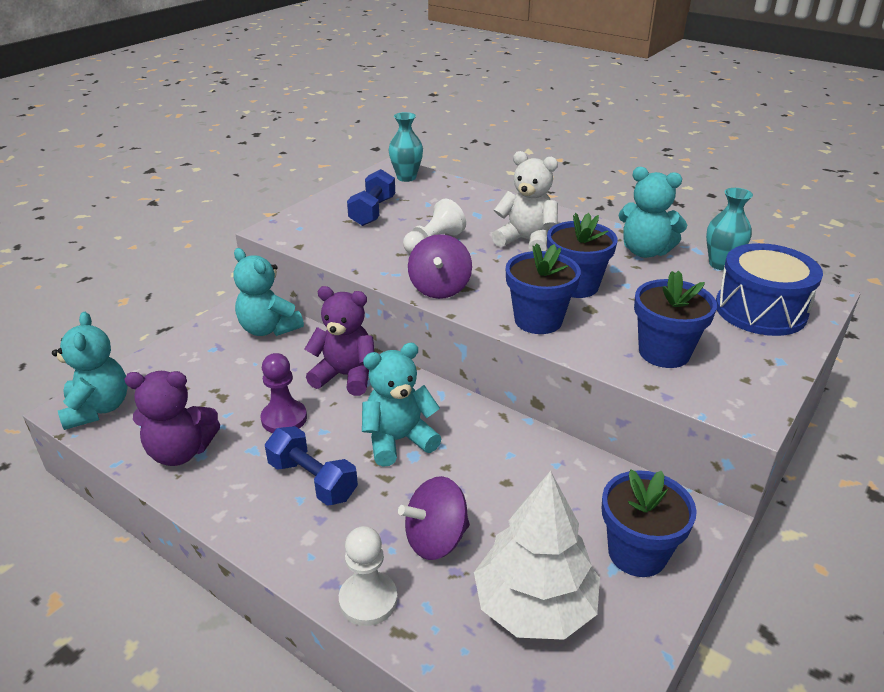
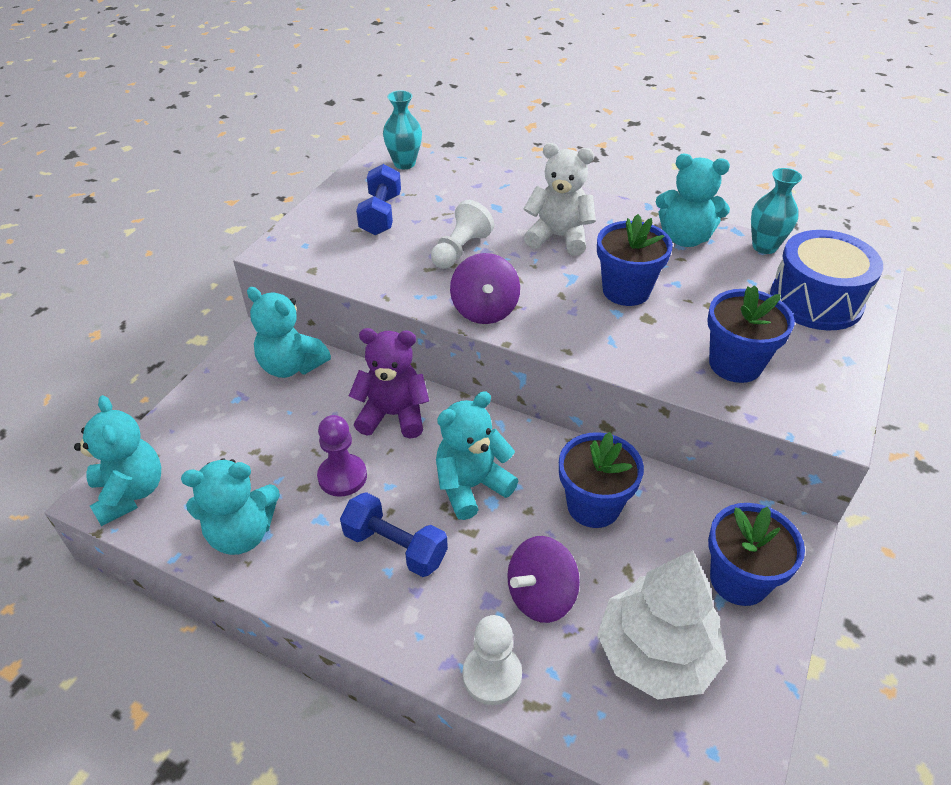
camera: 10 degrees left, 10 degrees up
(180, 452) = (242, 533): purple teddy bear -> turquoise teddy bear
(538, 320) = (599, 339): blue flower pot -> blue flower pot (593, 506)

